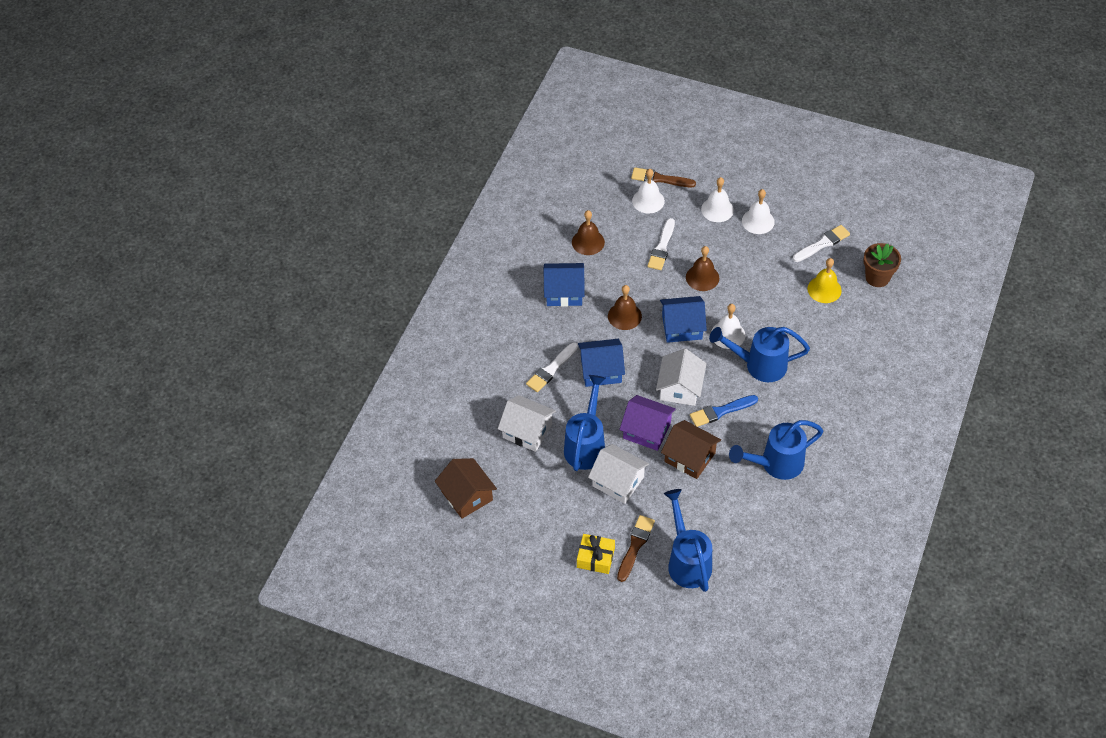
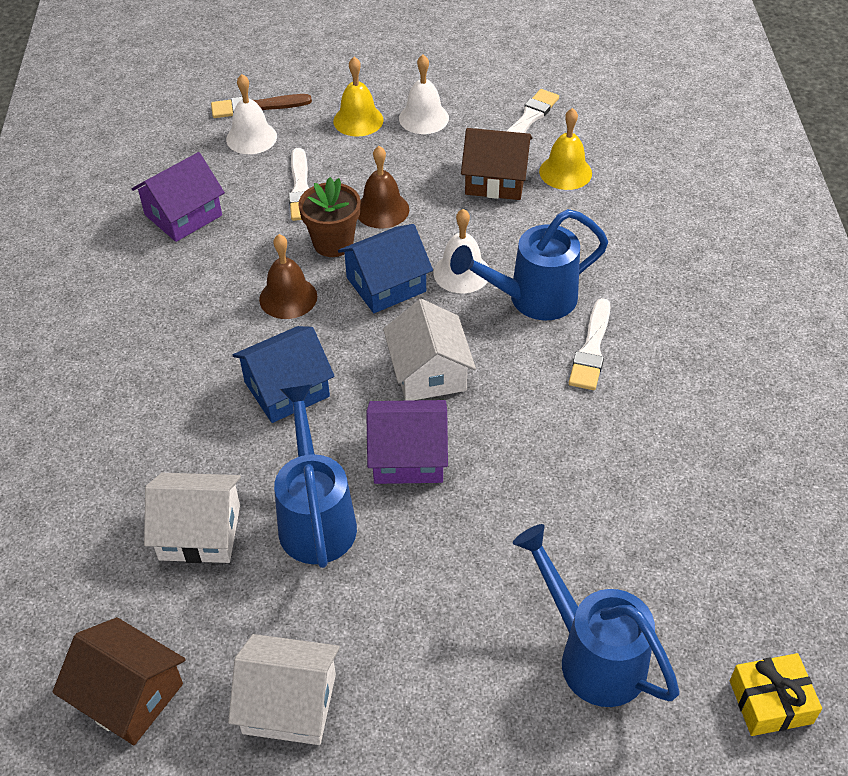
camera: 25 degrees left, 5 degrees down
(551, 369) = (201, 416): white brush -> white brush (591, 349)
(564, 292) = (174, 294): blue house -> none
(588, 242) = (183, 215): brown bell -> purple house
(595, 557) = (426, 717): yellow gift -> yellow gift (770, 702)
(618, 481) = (400, 559): white house -> white house (289, 703)
(635, 546) = (487, 664): brown brush -> none
(690, 457) = (501, 473): brown house -> brown house (496, 180)
(717, 209) = (358, 120): white bell -> yellow bell
(721, 411) = (512, 385): blue brush -> none
(776, 464) = (643, 434): blue watering can -> none
(877, 277) = (628, 136): brown flower pot -> brown flower pot (333, 243)

